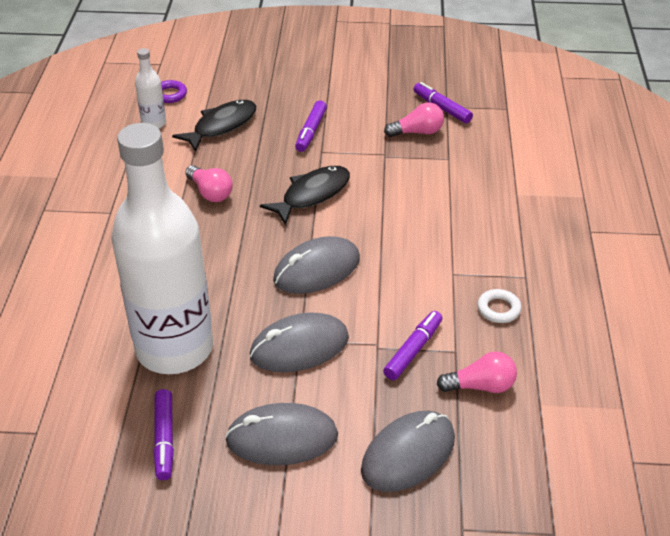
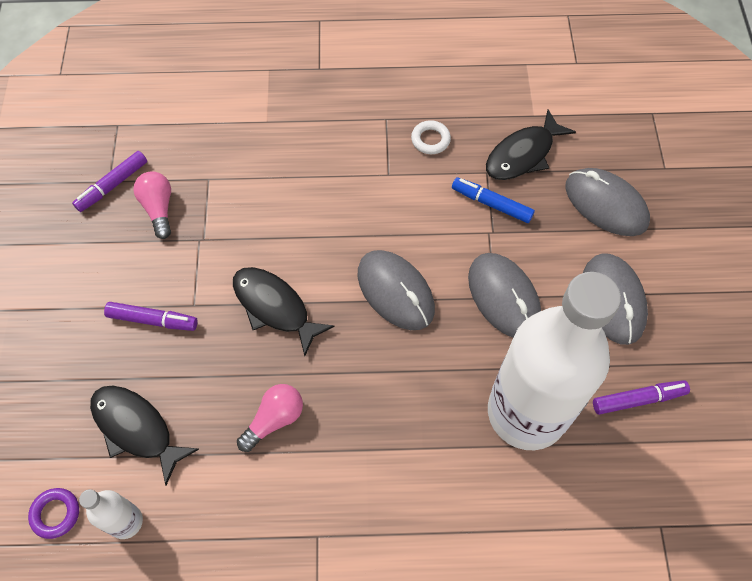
camera: 95 degrees left, 20 degrees up
(413, 350) = (491, 204): purple marker -> blue marker
(480, 386) = (523, 154): pink light bulb -> black fish

